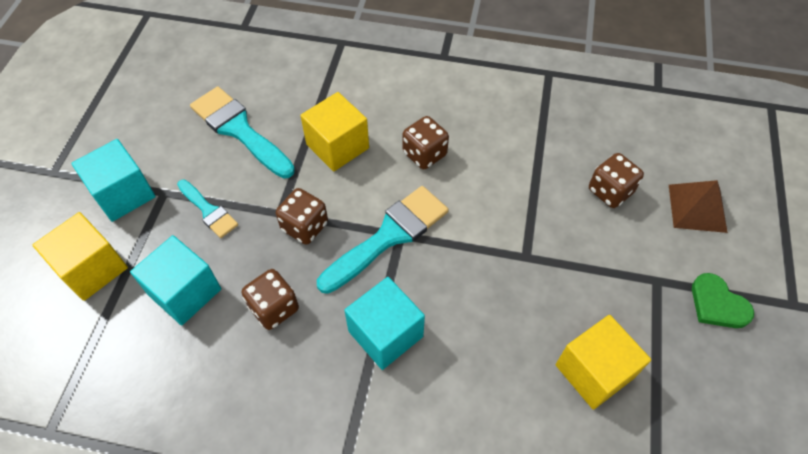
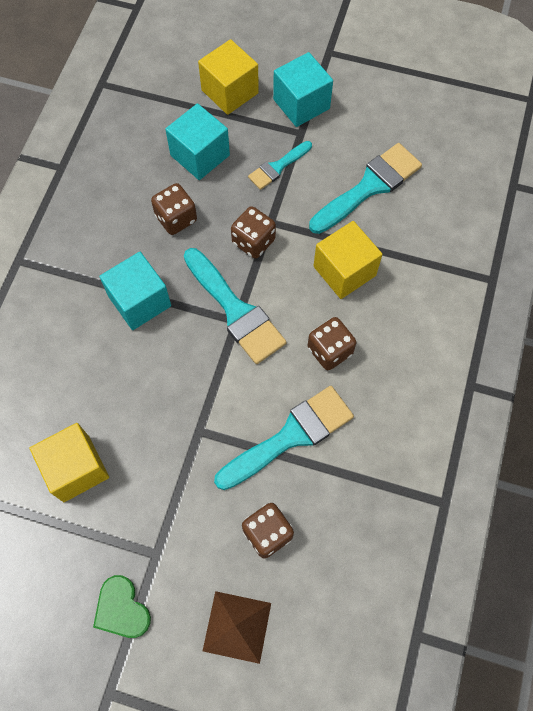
camera: 95 degrees right, 10 degrees up
(515, 179) = (291, 436): none -> turquoise brush
(717, 304) = (121, 609): green heart -> green heart turned 90 degrees counterclockwise

